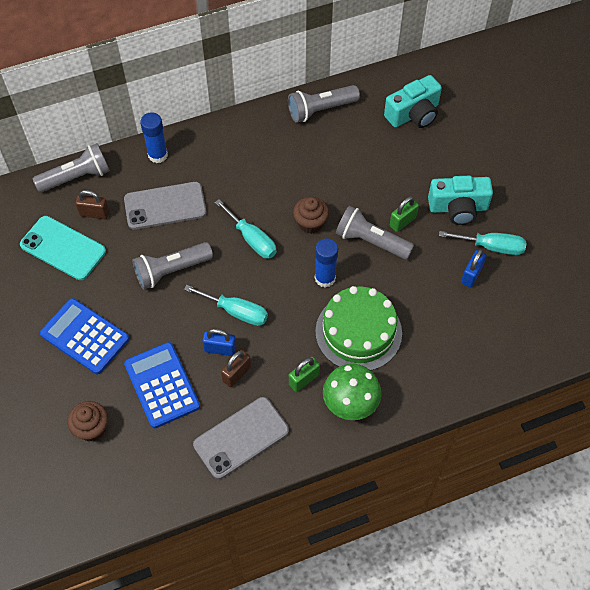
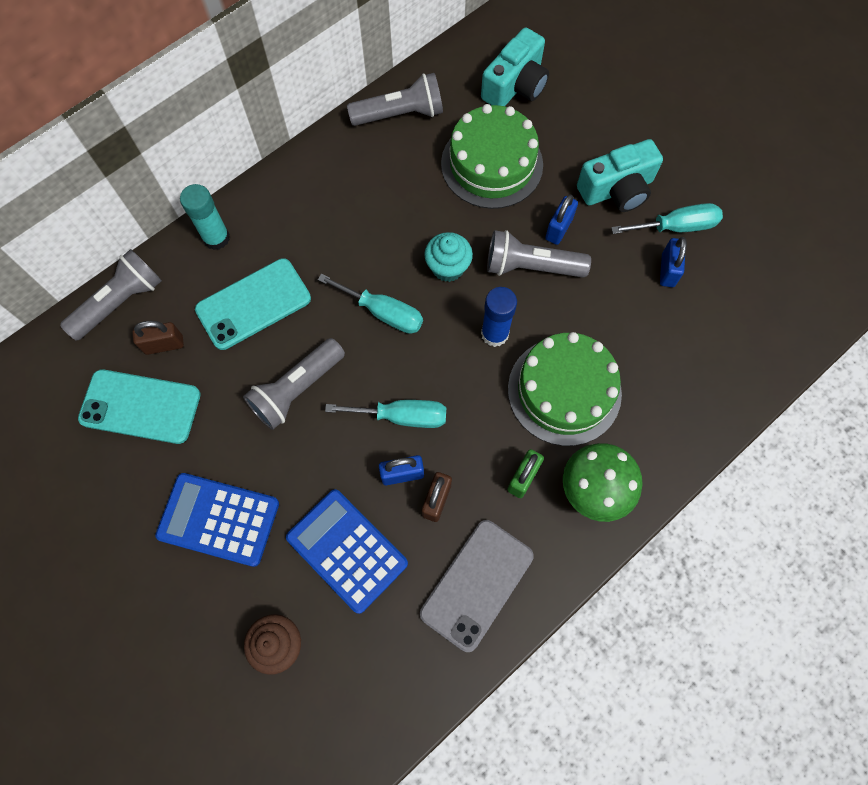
camera: 20 degrees left, 10 degrees up
(158, 155) = (216, 238): blue glue stick -> turquoise glue stick
(165, 206) = (253, 304): grey phone -> turquoise phone
(310, 223) = (448, 267): brown cupcake -> turquoise cupcake
(320, 110) = (400, 114): grey flashlight -> grey flashlight turned 150 degrees counterclockwise
(372, 163) = (492, 164): none -> green cake
(402, 222) = (559, 229): green padlock -> blue padlock

